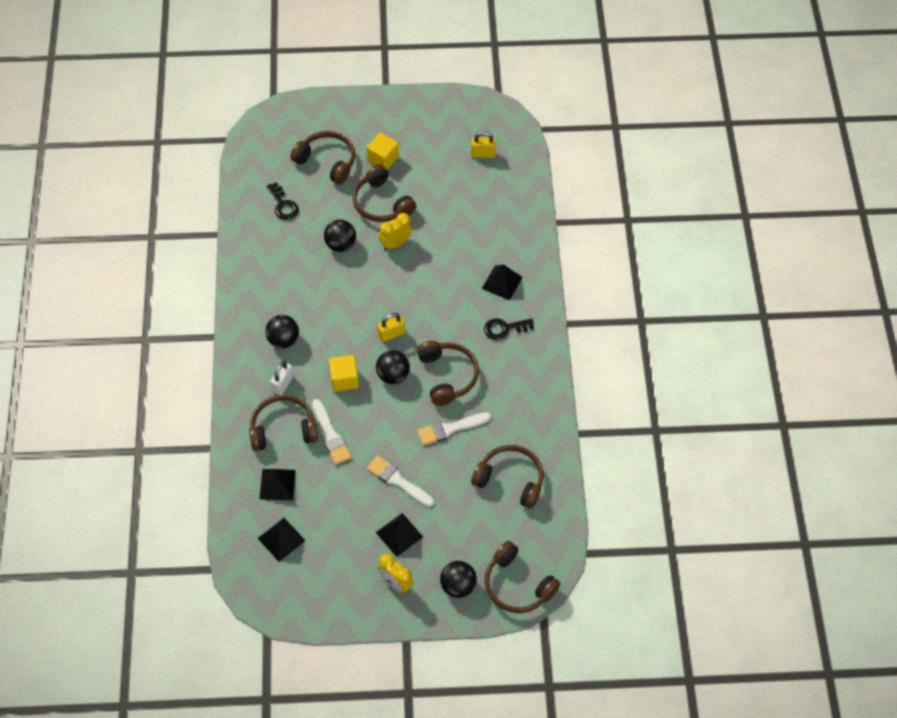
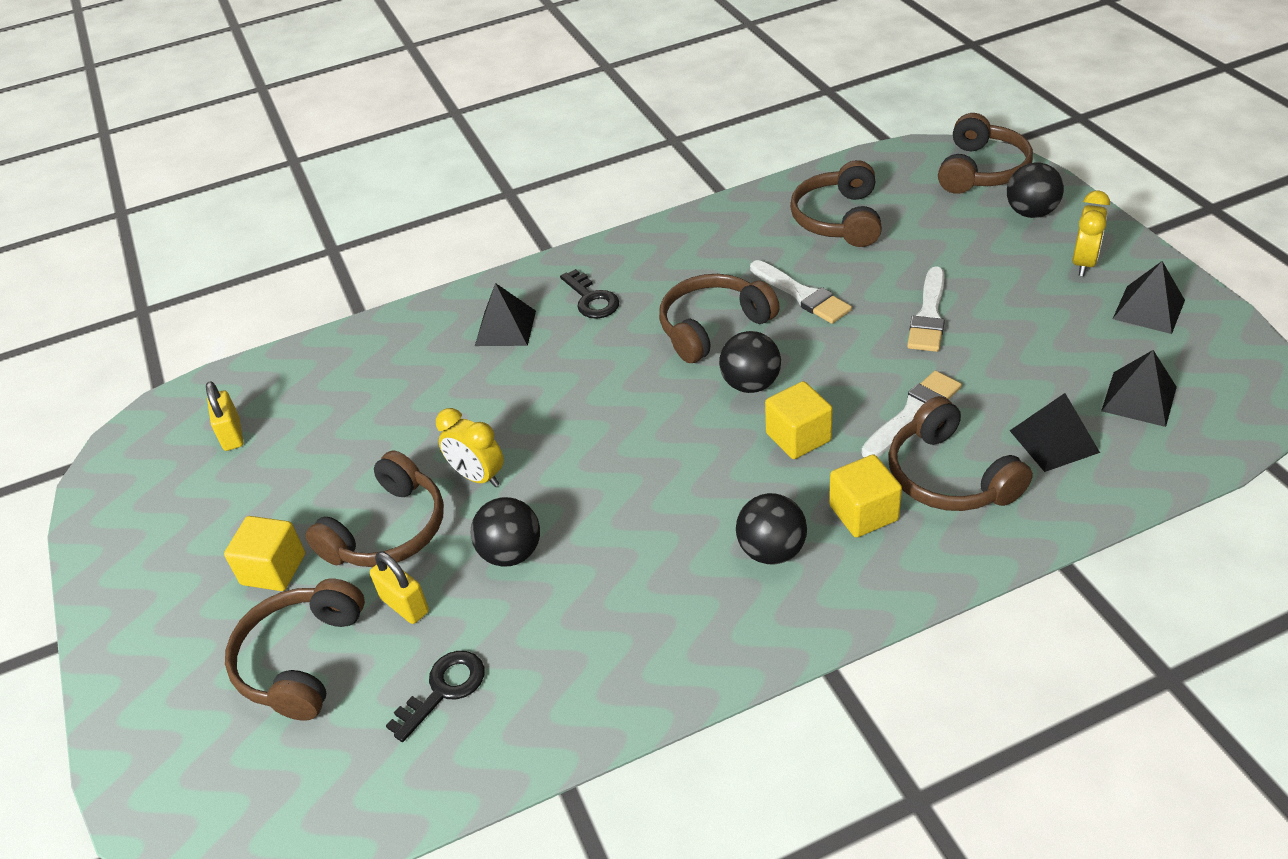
camera: 105 degrees left, 15 degrees down
(283, 384) = (863, 513): white padlock -> yellow cube
(391, 334) = (673, 414): yellow padlock -> yellow padlock (405, 605)
(399, 534) = (1010, 285): black pyramid -> black pyramid (1148, 309)

